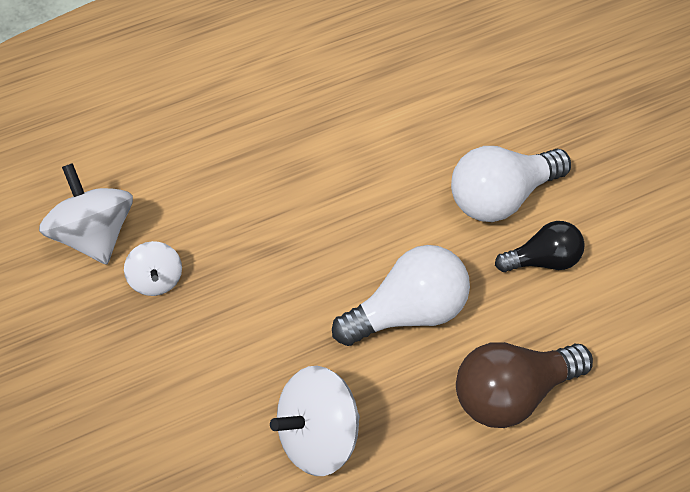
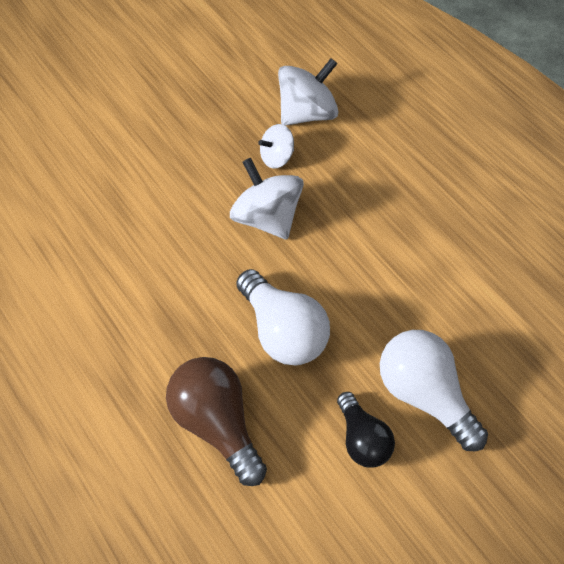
camera: 80 degrees right, 0 degrees up
(318, 436) = (160, 283): white spinning top -> white spinning top (267, 218)

